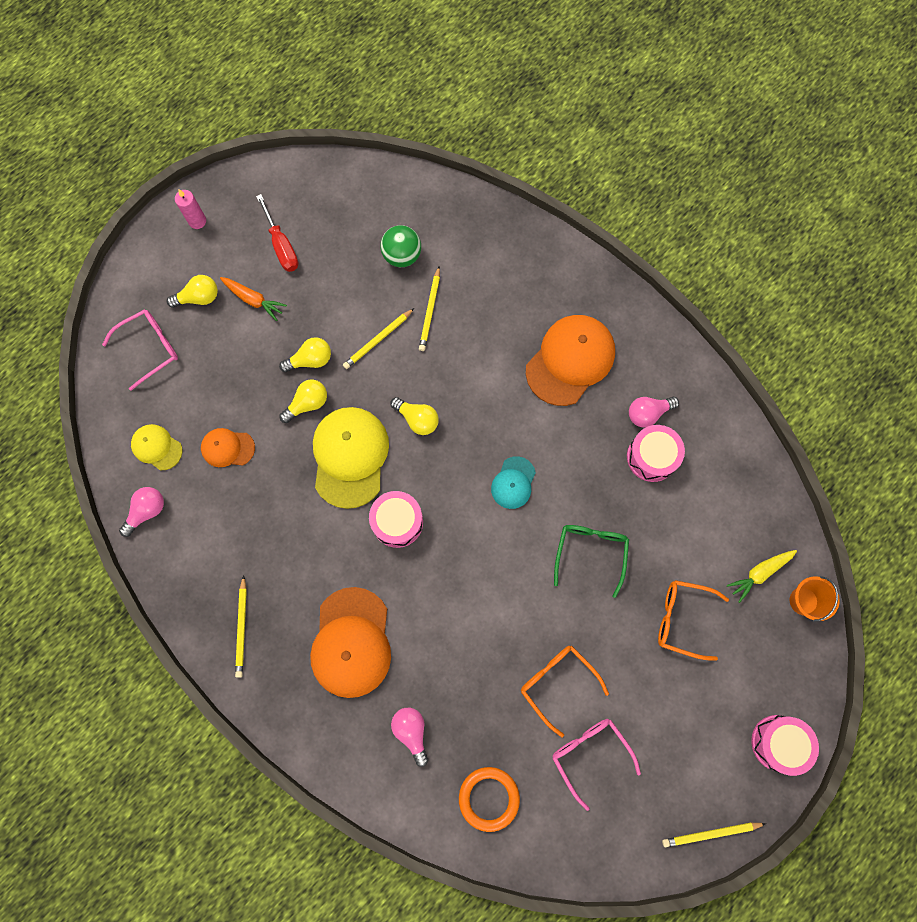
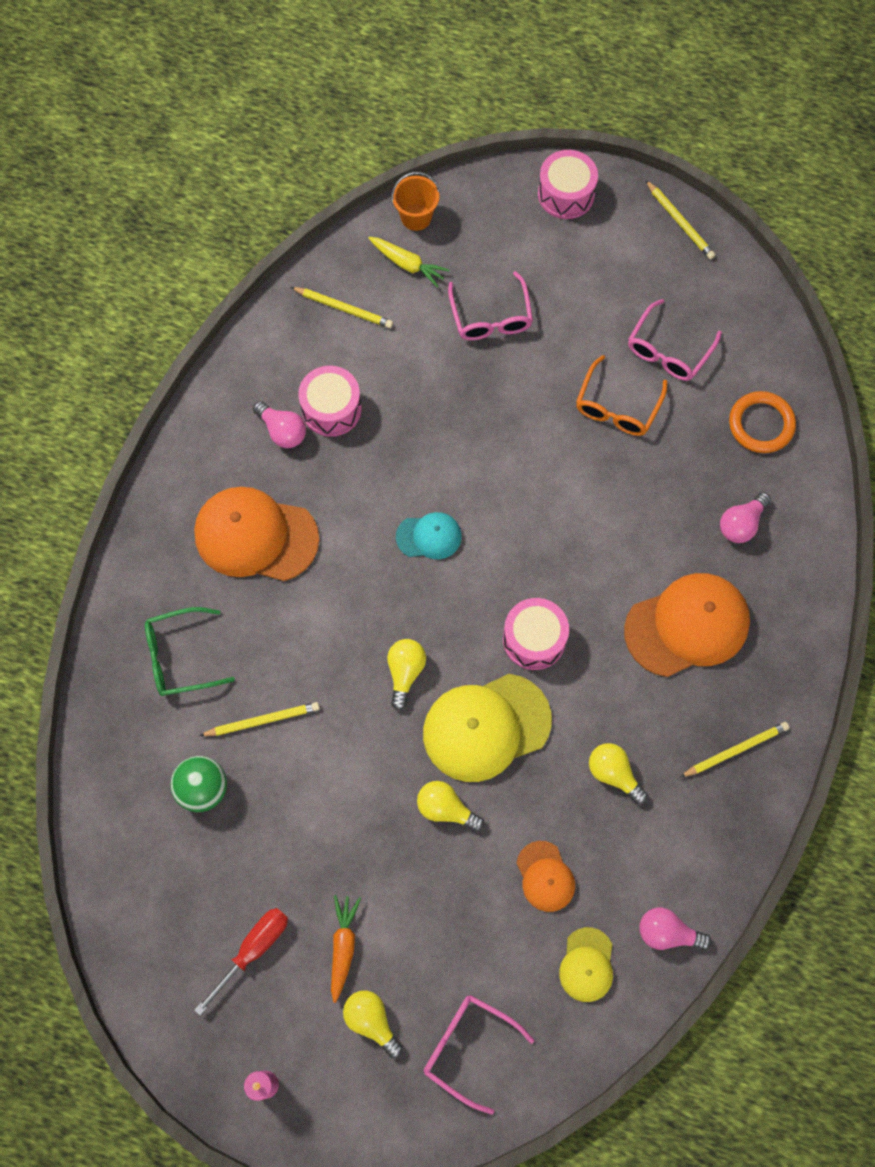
camera: 115 degrees left, 5 degrees down
(310, 360) = (390, 833): yellow light bulb -> yellow light bulb (613, 774)
(378, 340) = (327, 764): yellow pencil -> yellow pencil (343, 308)
(590, 553) = (468, 428): green glasses -> green glasses (181, 657)
(683, 619) = (491, 316): orange glasses -> pink glasses

